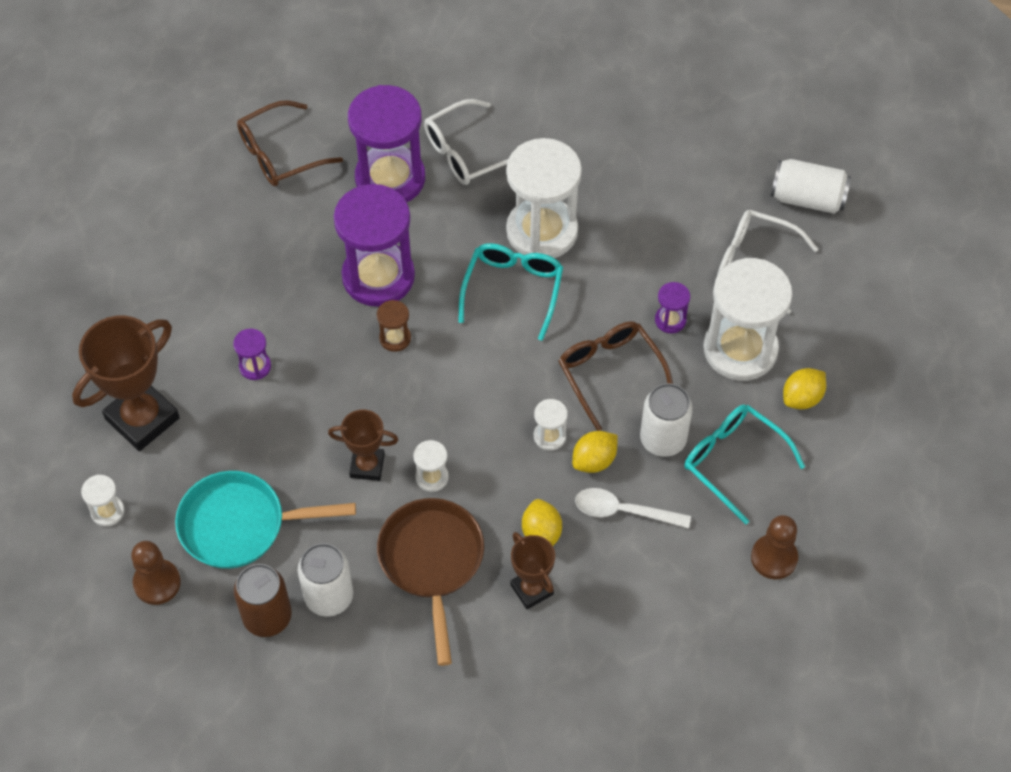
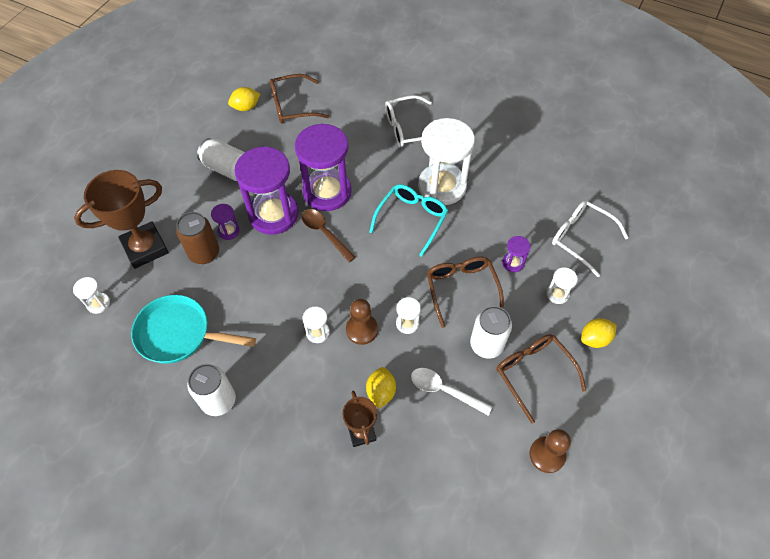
camera: 15 degrees right, 0 degrees up
(157, 583) = (109, 360): brown pawn -> brown pawn (362, 330)
(267, 617) = (172, 404): brown can -> brown can (204, 253)
(367, 466) = (277, 314): brown trophy -> none
(390, 178) = (355, 134): purple hourglass -> purple hourglass (273, 214)
(395, 338) = (324, 233): brown hourglass -> brown spoon
(432, 562) = (298, 393): brown pan -> none
(594, 460) = (433, 348): yellow lemon -> yellow lemon (246, 107)
(733, 461) = (533, 373): turquoise glasses -> brown glasses
(740, 349) = (557, 294): white hourglass -> white hourglass, size x0.43
(807, 198) = (627, 203): white can -> white can (228, 169)

